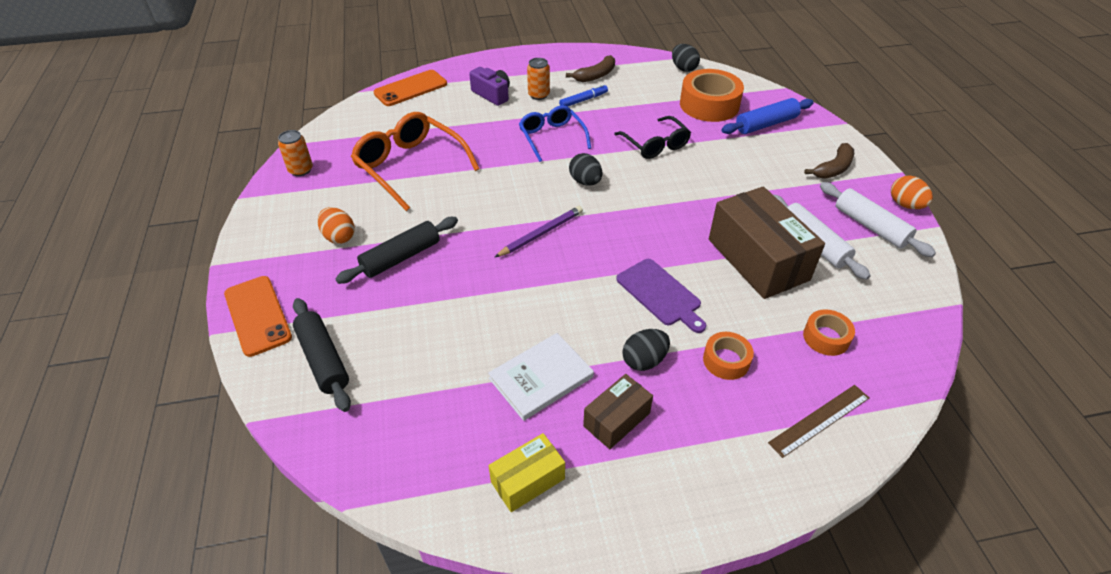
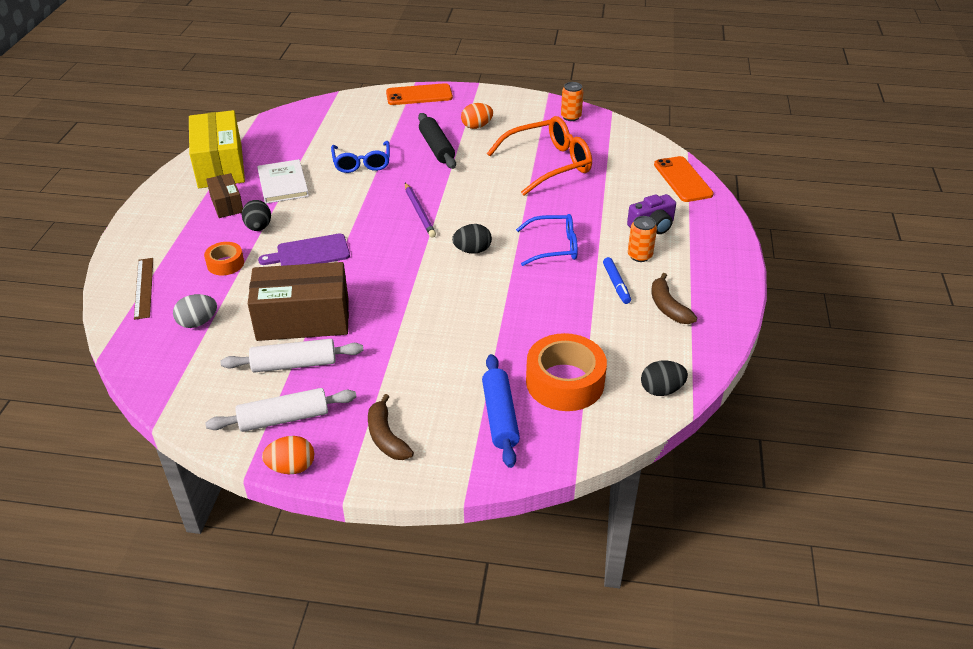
camera: 110 degrees right, 5 degrees down
(323, 359) = (364, 113): black rolling pin -> none
(460, 314) = (362, 163): none -> blue glasses
(527, 480) = (220, 166): yellow box -> yellow box, size x1.90
(655, 145) = (506, 312): black glasses -> none
(826, 337) = (198, 322): orange tape -> grey egg

